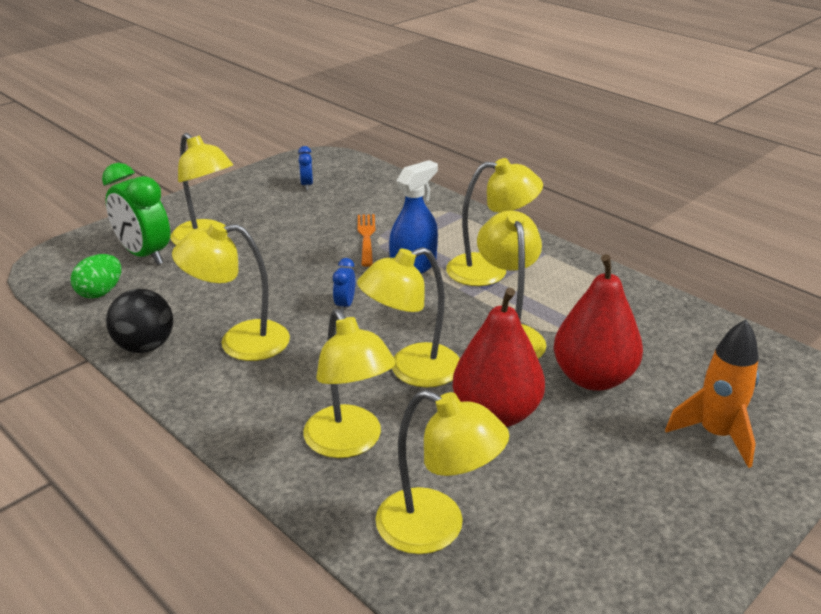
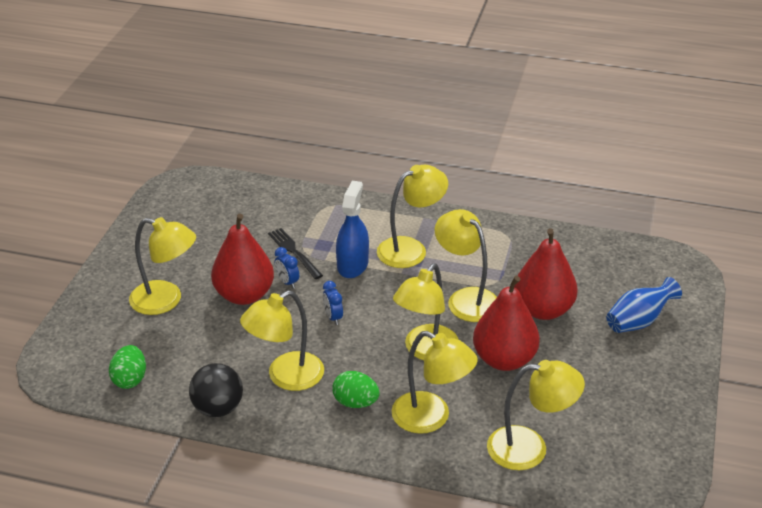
camera: 30 degrees left, 5 degrees up
(144, 255) = (128, 333): green clock -> none
(280, 258) = (244, 295): none -> red pear
(283, 394) = (355, 402): none -> green egg
(307, 185) = (196, 217): blue clock -> blue clock (287, 282)
(366, 237) = (293, 252): orange fork -> black fork
(716, 435) = (638, 321): orange rocket -> blue vase

